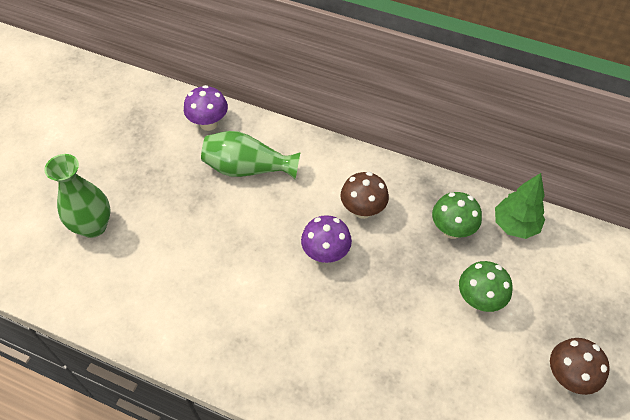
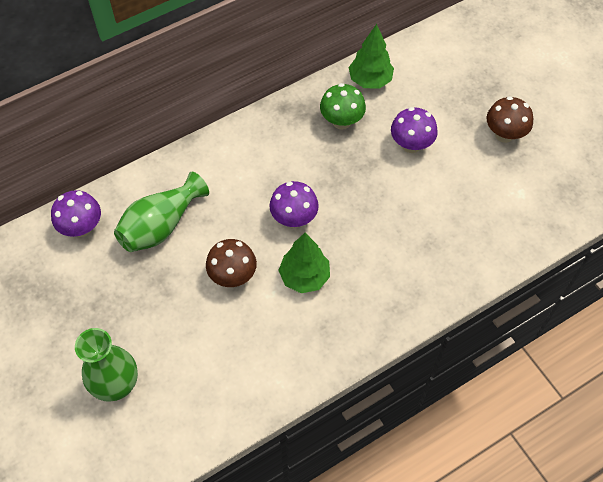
camera: 55 degrees left, 5 degrees up
(276, 296) = (304, 277): none -> green tree
(363, 210) = (275, 168): brown mushroom -> brown mushroom (233, 276)
(479, 299) = (411, 145): green mushroom -> purple mushroom

